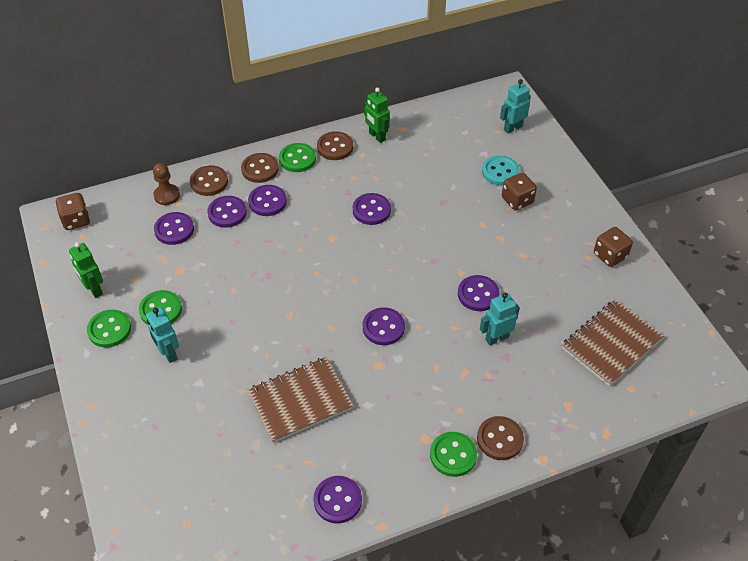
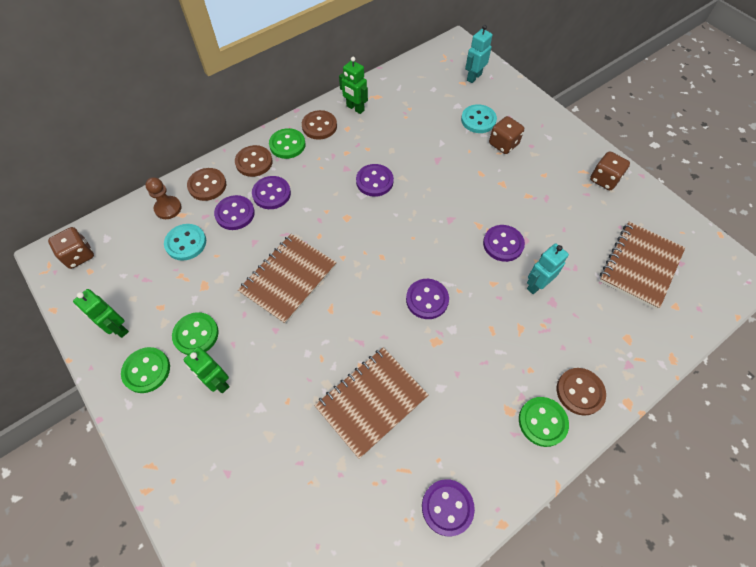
camera: 15 degrees left, 10 degrees up
(168, 353) = (218, 382): turquoise robot -> green robot
(174, 229) = (186, 243): purple button -> turquoise button
(259, 281) = (288, 279): none -> brown notebook

